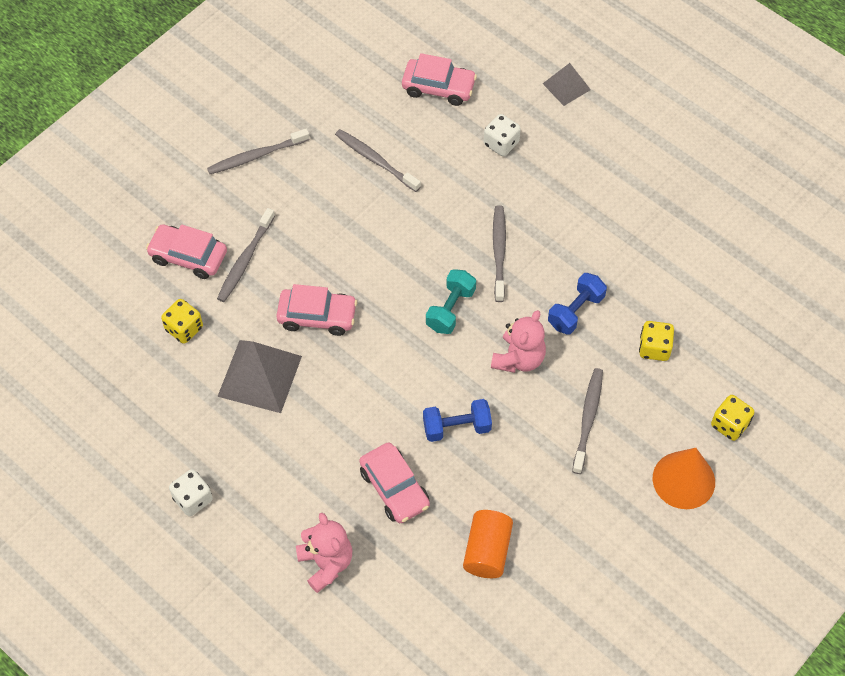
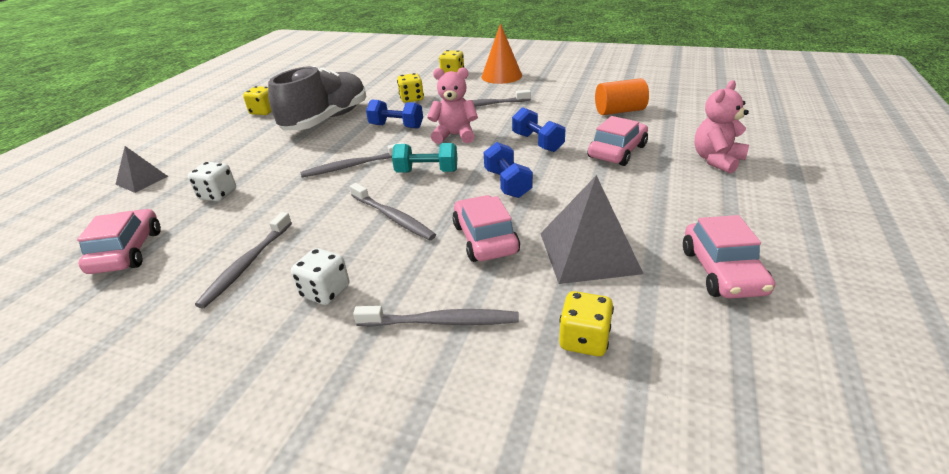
camera: 110 degrees left, 25 degrees down
(188, 256) = (466, 386): pink car -> pink car (722, 271)
(193, 499) = (770, 246): white dice -> white dice (325, 292)
(256, 156) = (248, 381): grey toothbrush -> grey toothbrush (393, 217)
(390, 365) = (507, 183): none -> blue dumbbell
(634, 248) = (326, 120): none -> grey shoe
(698, 190) = (264, 112): none -> yellow dice

